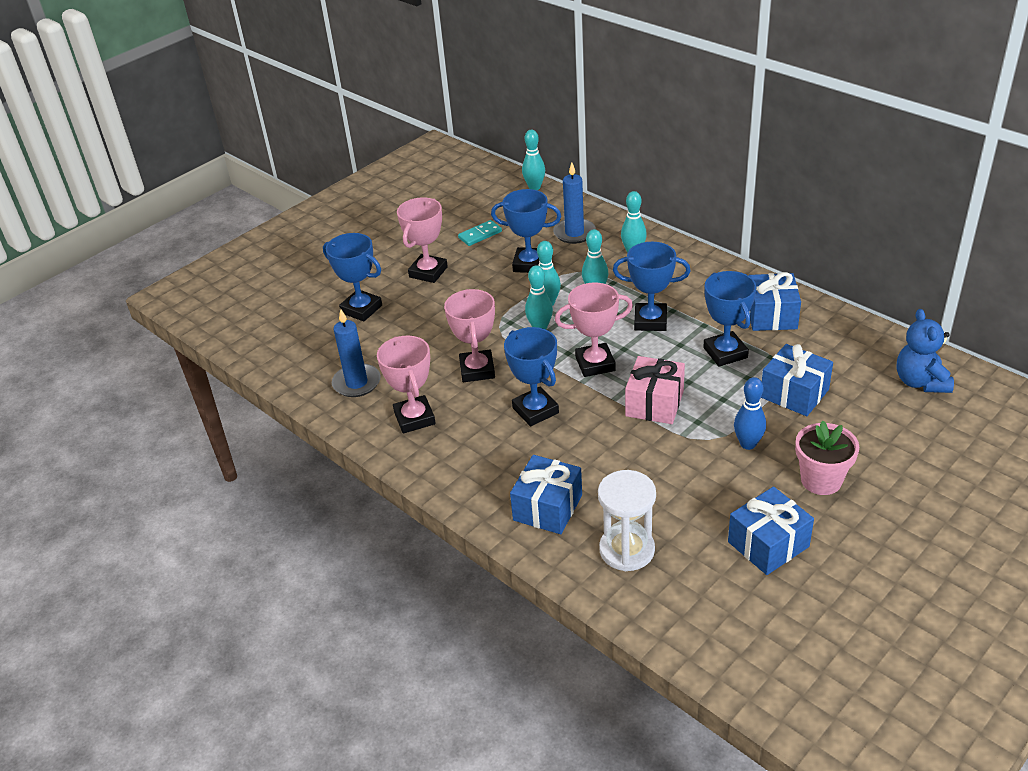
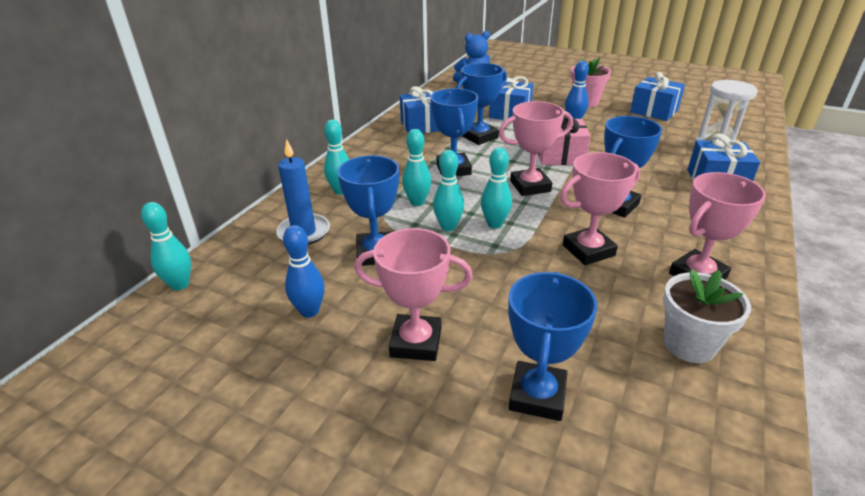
camera: 110 degrees left, 5 degrees down
(356, 383) = (689, 344): blue candle -> white flower pot
(480, 235) = (309, 311): turquoise domino -> blue bowling pin
(595, 364) = (530, 186): pink trophy -> pink trophy turned 75 degrees counterclockwise

